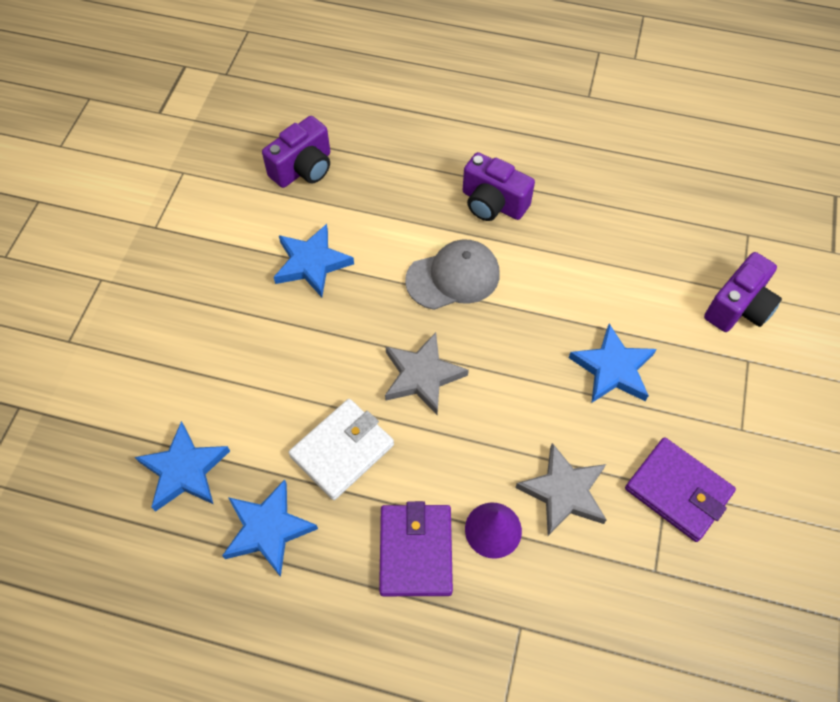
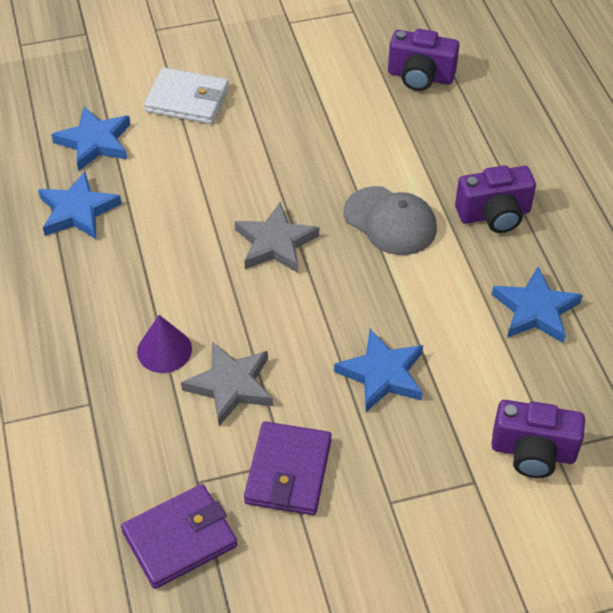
camera: 60 degrees right, 10 degrees down
(311, 263) = (330, 126): blue star -> blue star (535, 310)
(342, 450) = (171, 223): white wallet -> white wallet (187, 100)
(415, 551) = (114, 307): purple wallet -> purple wallet (180, 539)
(493, 203) = (494, 215): purple camera -> purple camera turned 105 degrees counterclockwise

